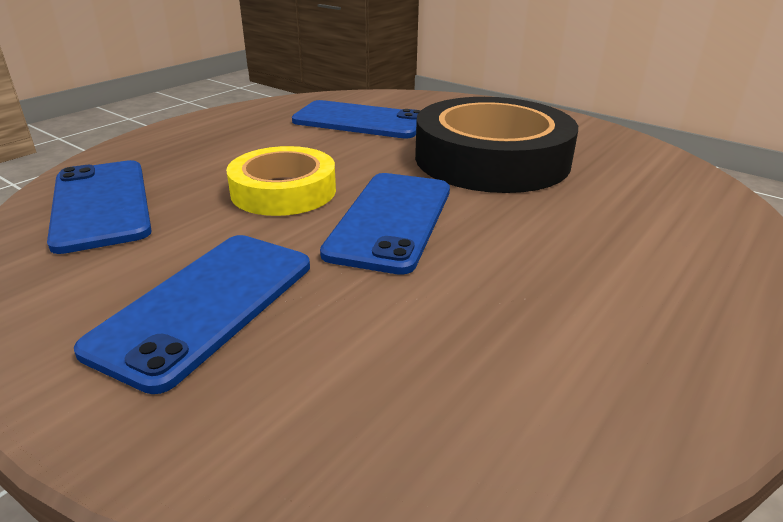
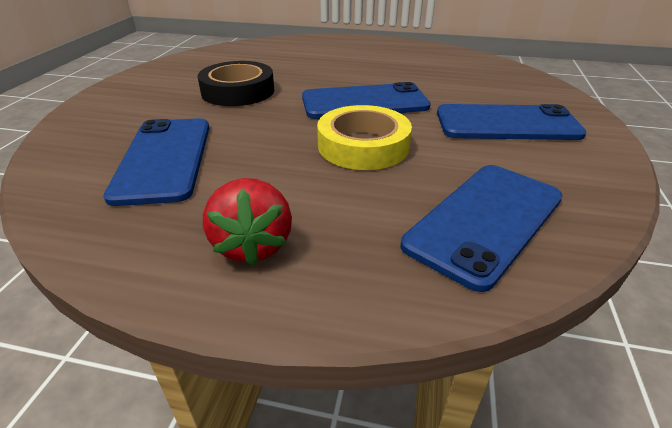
camera: 115 degrees left, 5 degrees up
(215, 132) = (252, 245): none -> red strawberry
(491, 159) = (238, 91): black tape -> black tape, size x0.60

